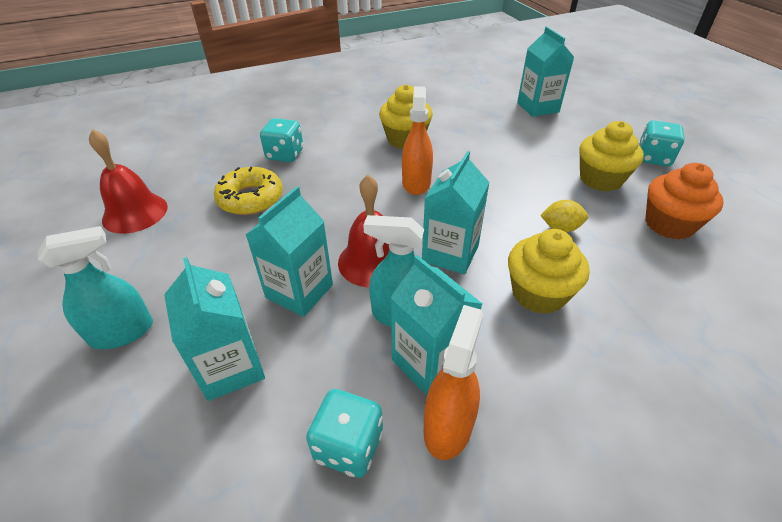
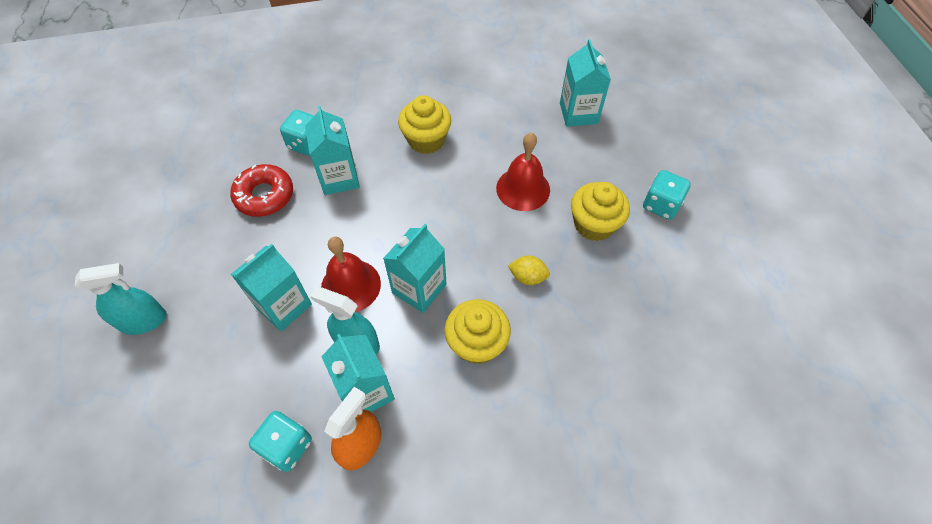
camera: 10 degrees right, 15 degrees up
(135, 213) = (164, 196): red bell -> red bell (523, 189)
(231, 367) = (218, 367): turquoise carton -> turquoise carton (339, 178)
(250, 198) = (264, 195): yellow donut -> red donut
(416, 183) = (417, 200): orange spray bottle -> none
(669, 224) = (629, 290): orange cupcake -> none

